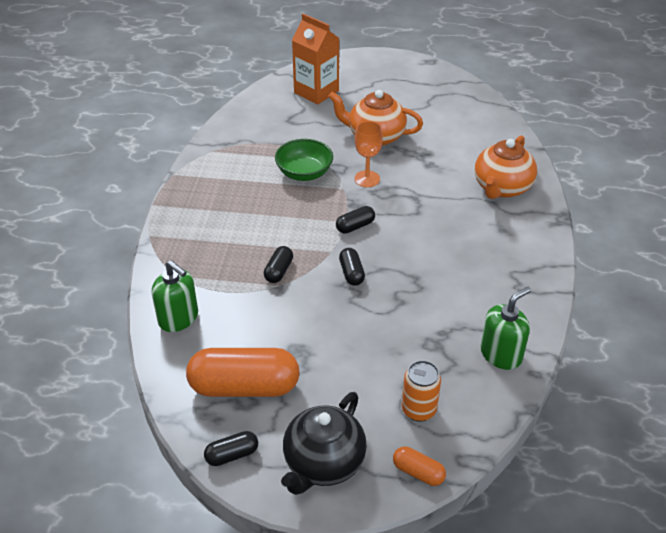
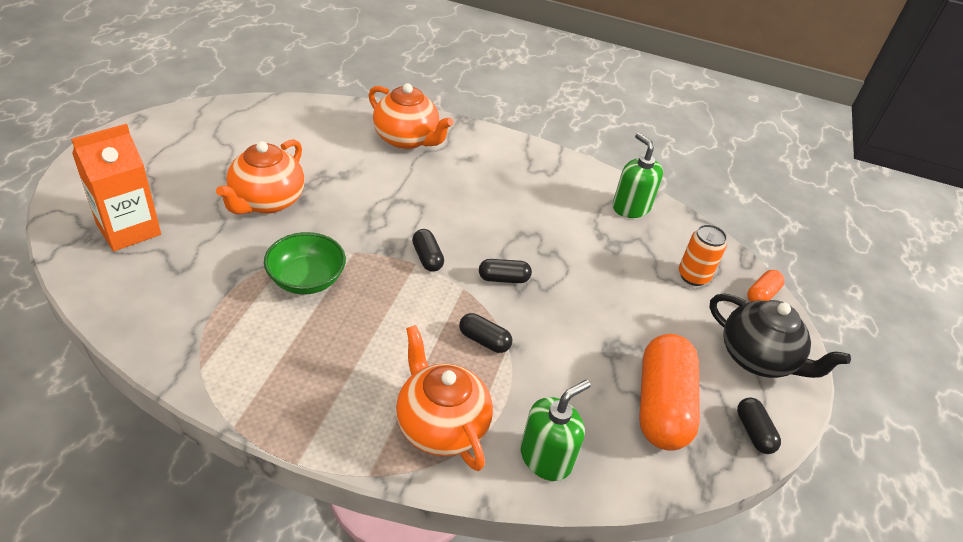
camera: 85 degrees left, 0 degrees up
(194, 260) = (440, 425): none -> orange teapot
(367, 179) = (346, 228): orange goblet -> none

